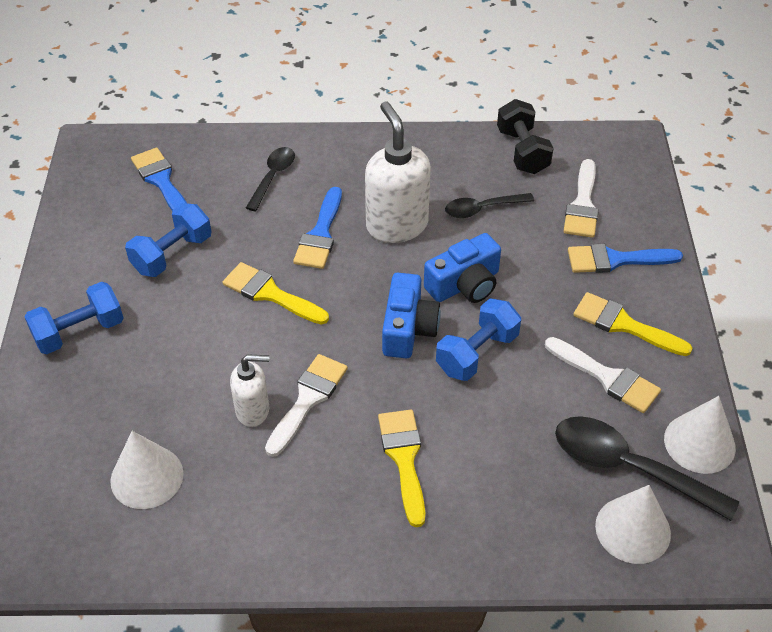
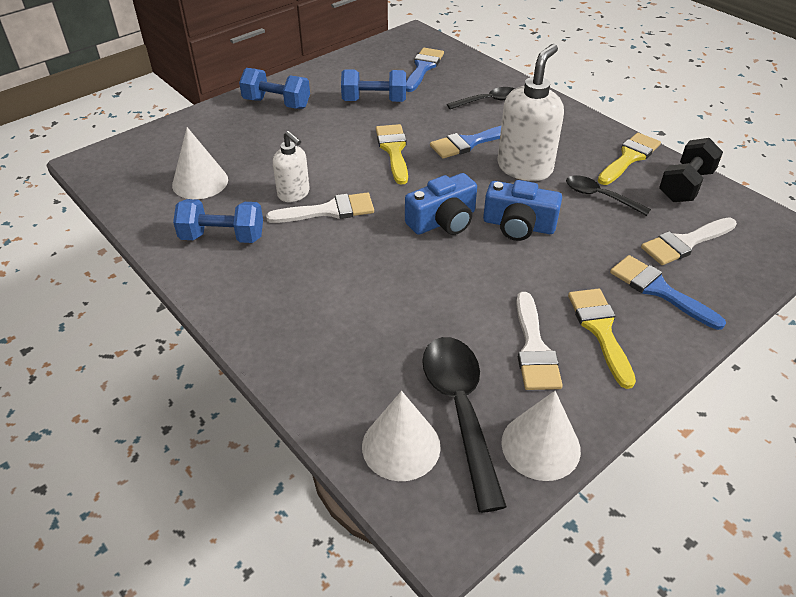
camera: 50 degrees right, 5 degrees down
(404, 459) = (329, 279): yellow brush -> yellow brush (629, 157)
(477, 353) = (465, 265): blue dumbbell -> blue dumbbell (222, 237)

